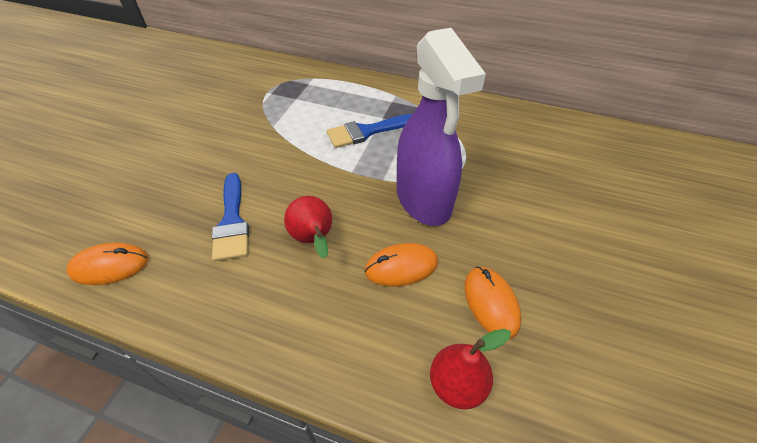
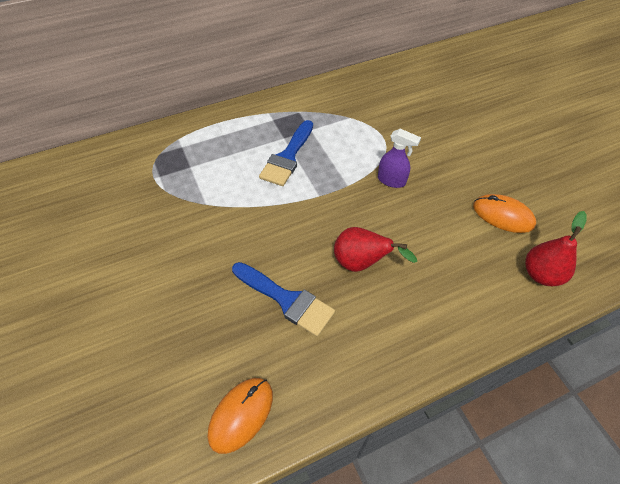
camera: 45 degrees left, 5 degrees up
(401, 267) = (434, 235): orange mouse -> none
(424, 200) = (391, 180): purple spray bottle -> purple spray bottle, size x0.43

